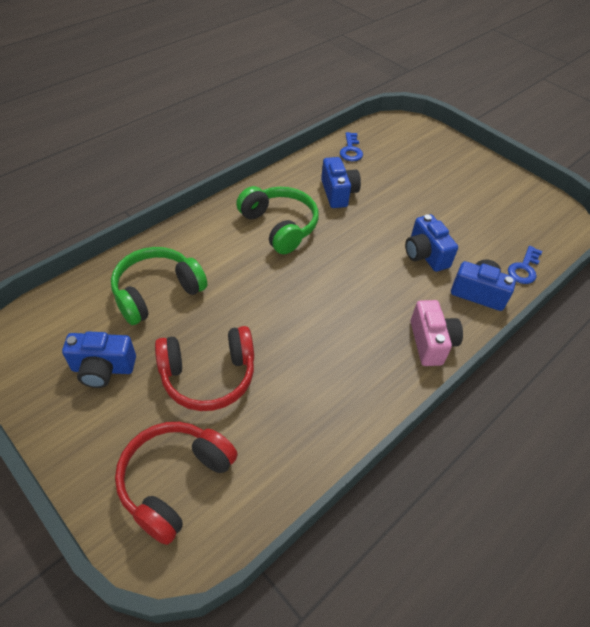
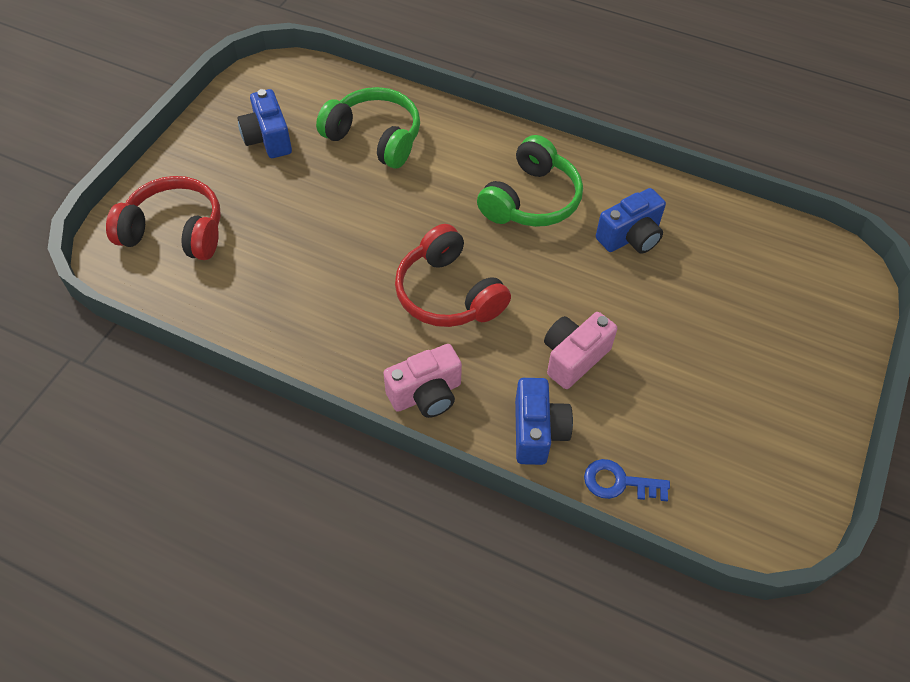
camera: 70 degrees right, 5 degrees up
(208, 376) = (292, 213): red headphones -> red headphones (448, 293)
(351, 150) = (730, 226): blue key -> none
(425, 255) = (573, 358): blue camera -> pink camera

